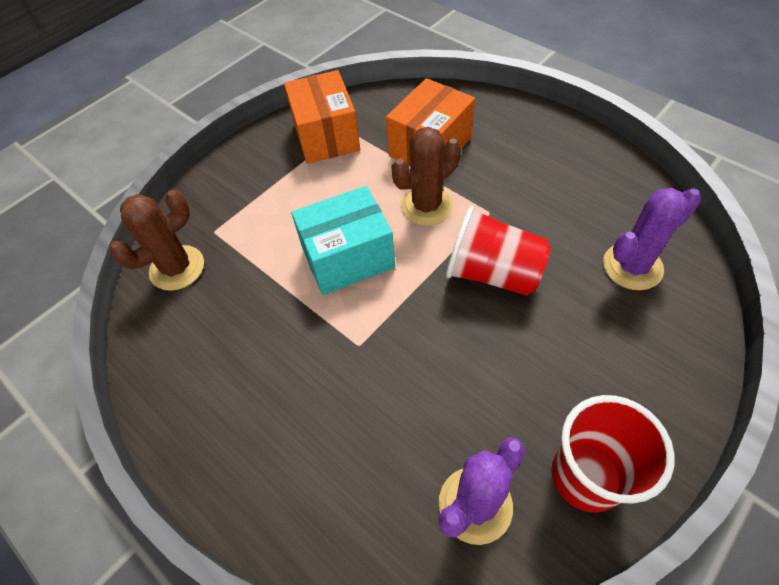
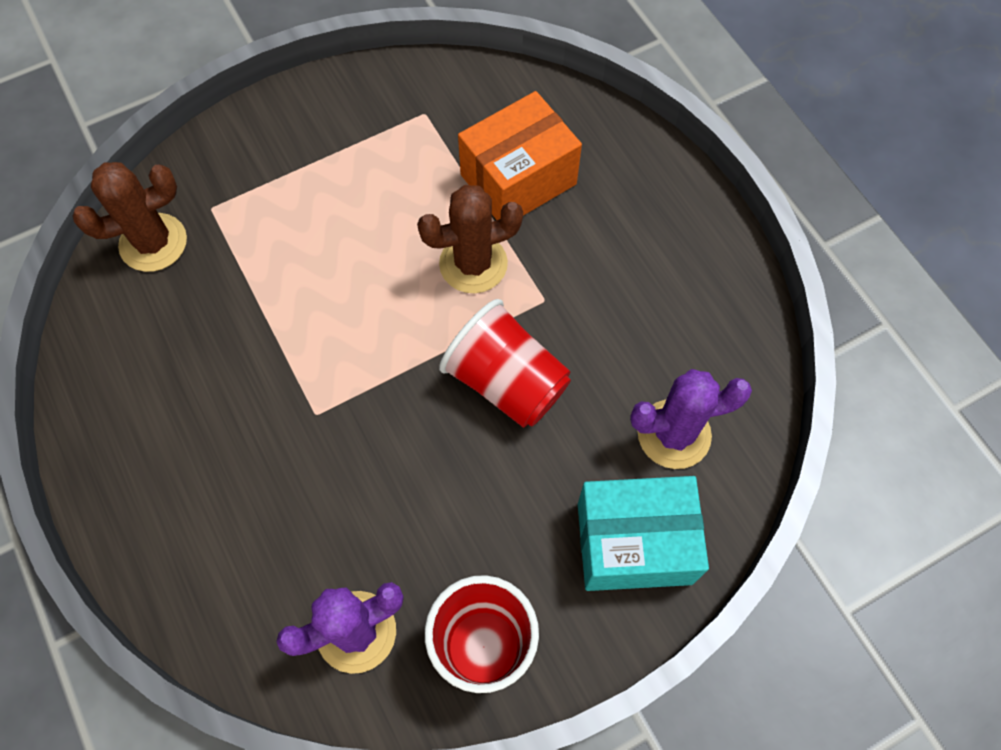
camera: 15 degrees right, 10 degrees up
(326, 136) = (397, 116): orange box -> none
(348, 258) = (350, 300): turquoise box -> turquoise box (634, 543)

